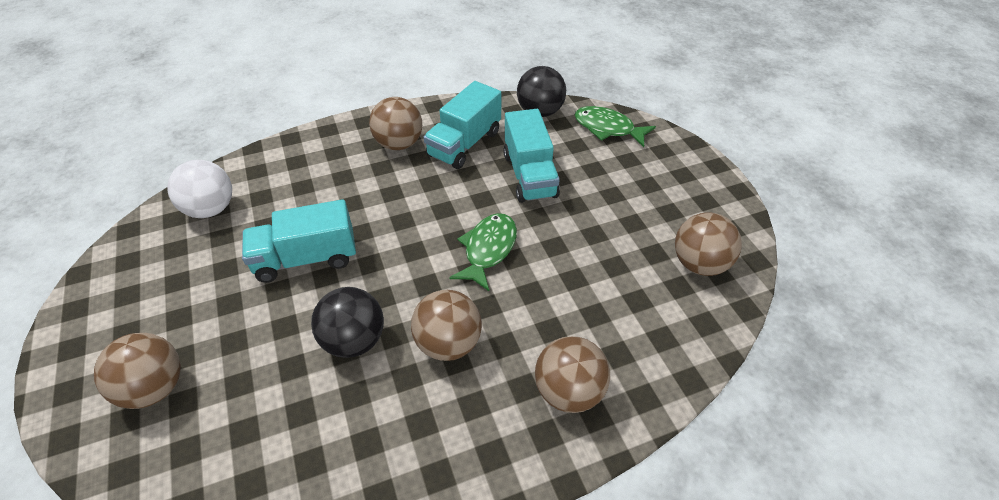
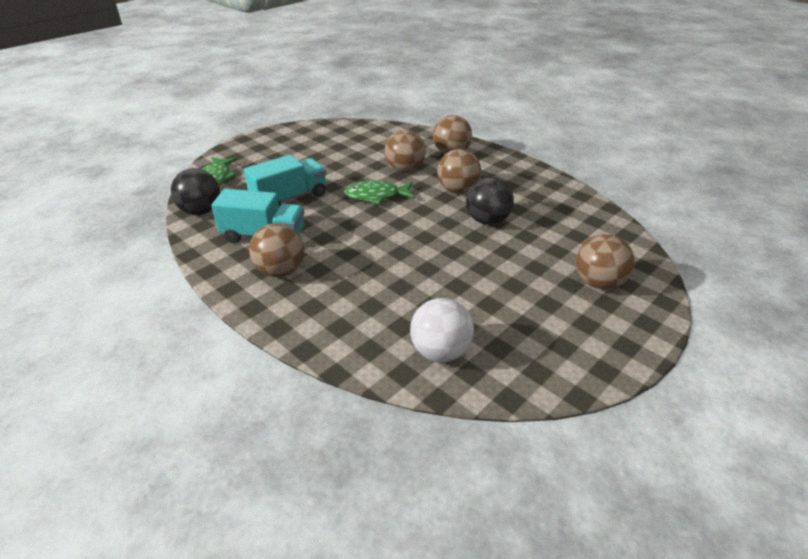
camera: 115 degrees left, 10 degrees down
(306, 259) = (446, 267): turquoise truck -> none
(699, 264) = (338, 134): brown ball -> brown ball (405, 169)

